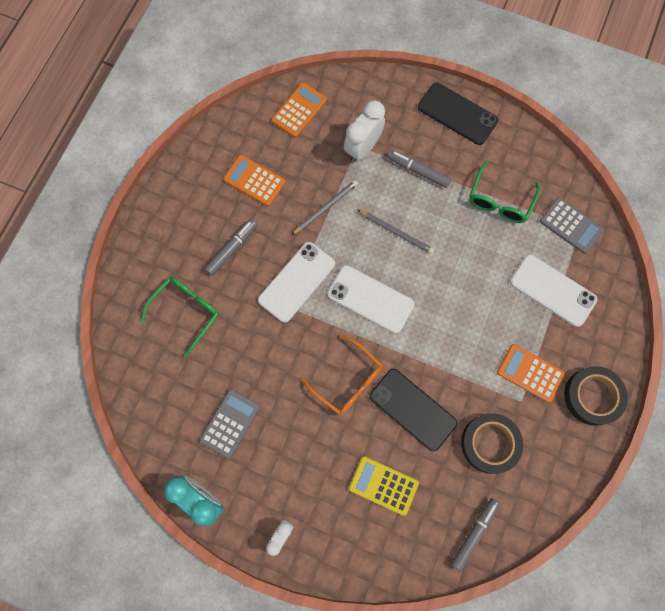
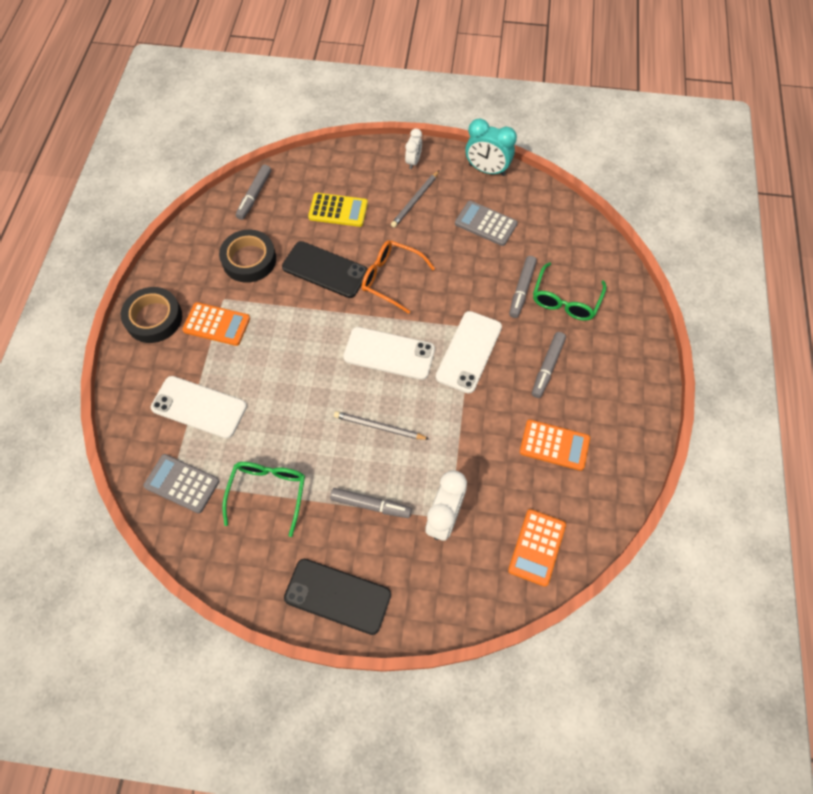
camera: 165 degrees right, 10 degrees down
(223, 334) = (521, 290): none -> grey marker
(230, 423) = (485, 224): grey calculator -> grey calculator turned 105 degrees clockwise
(325, 208) = (464, 435): grey pencil -> grey pencil (415, 200)

